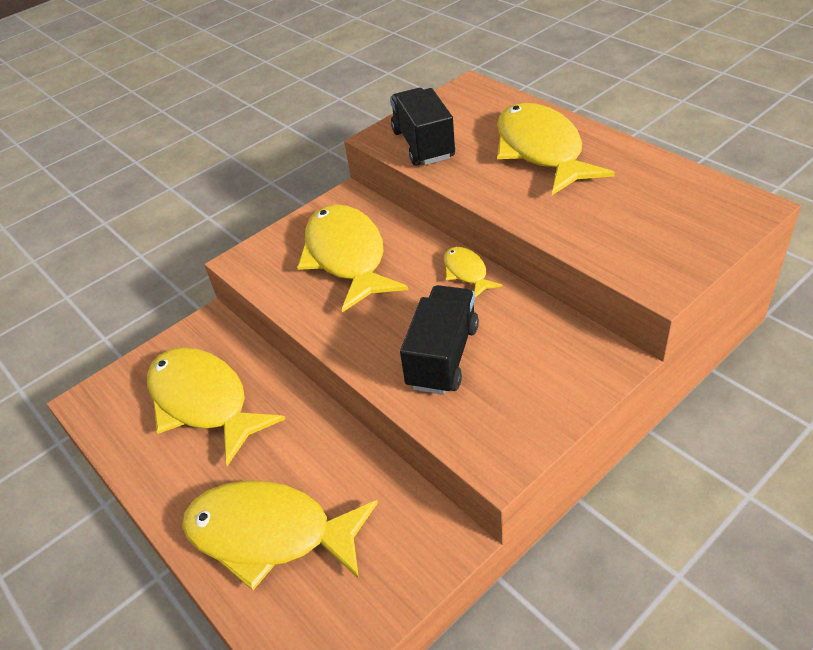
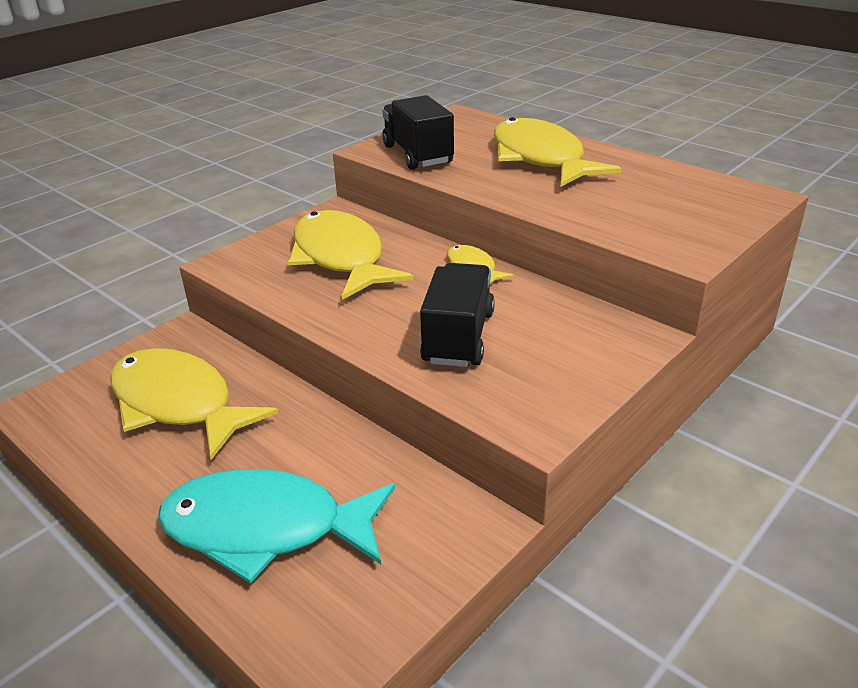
camera: 10 degrees left, 10 degrees down
(270, 534) = (266, 528): yellow fish -> turquoise fish

